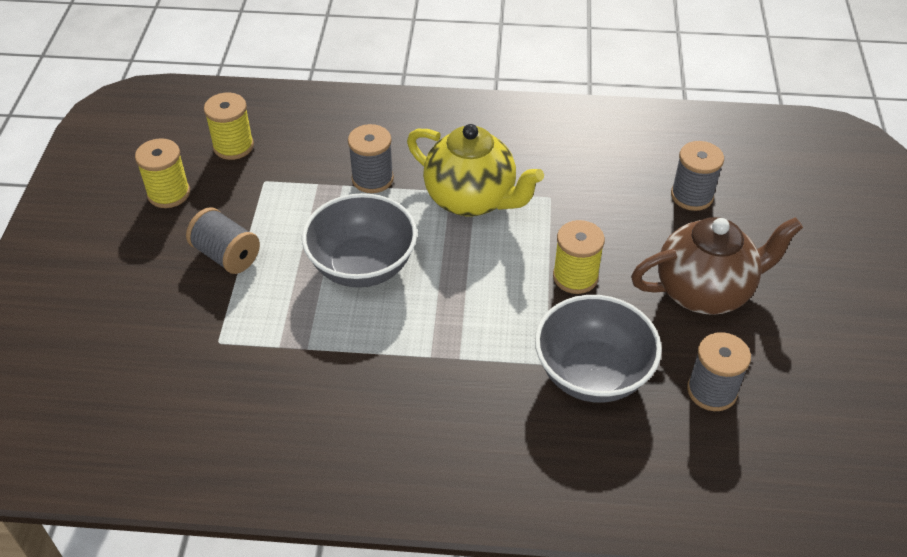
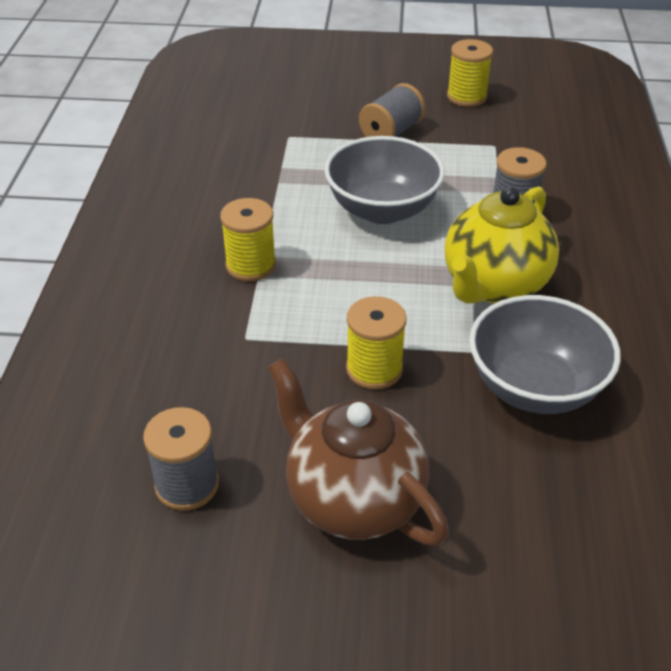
camera: 90 degrees right, 5 degrees down
(233, 146) = (541, 124): yellow spool -> yellow spool (251, 265)
(592, 374) = (226, 375): grey bowl -> grey bowl (534, 387)
(692, 196) = (543, 508): grey spool -> none
(705, 291) = (353, 499): brown teapot -> brown teapot turned 150 degrees clockwise

